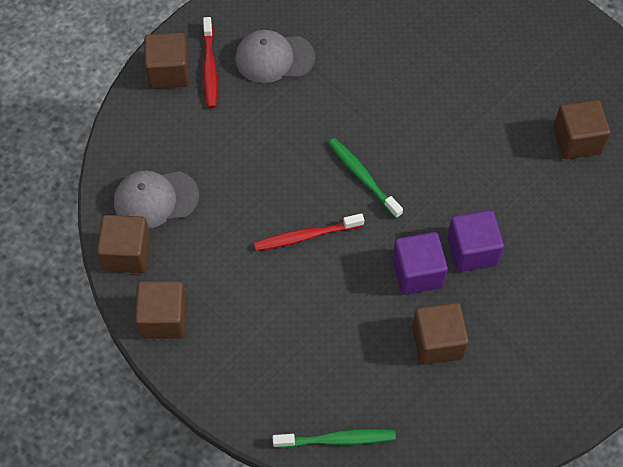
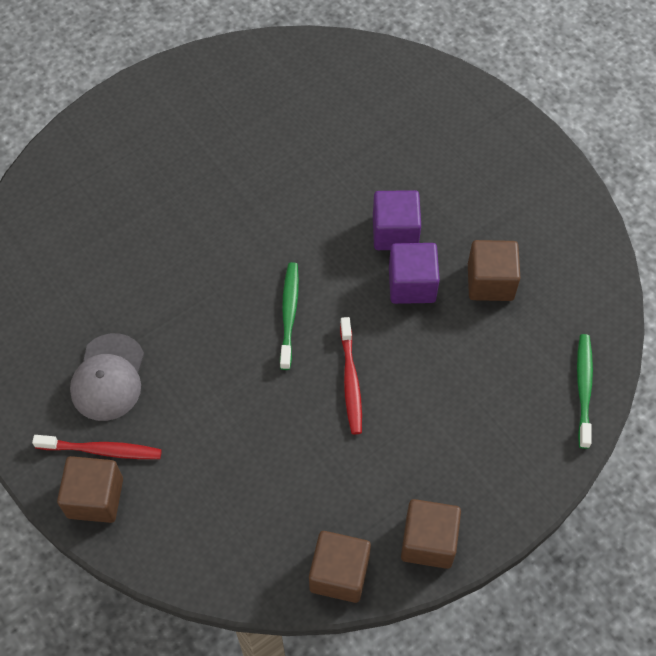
camera: 80 degrees left, 0 degrees up
(155, 199) = (272, 533): grey cap -> none
(363, 177) = (289, 314): green toothbrush -> green toothbrush turned 120 degrees clockwise
(576, 140) = (288, 119): brown cube -> none

